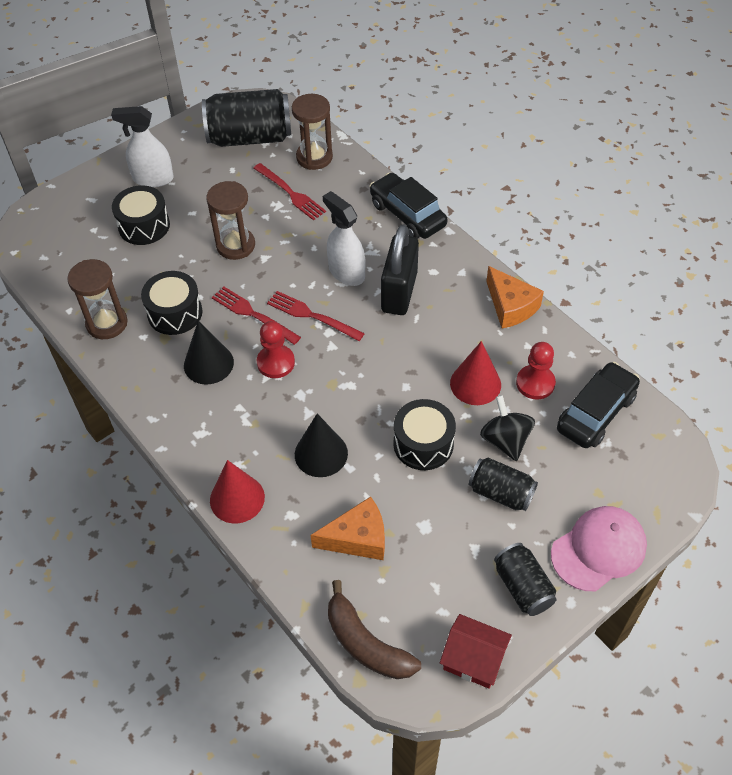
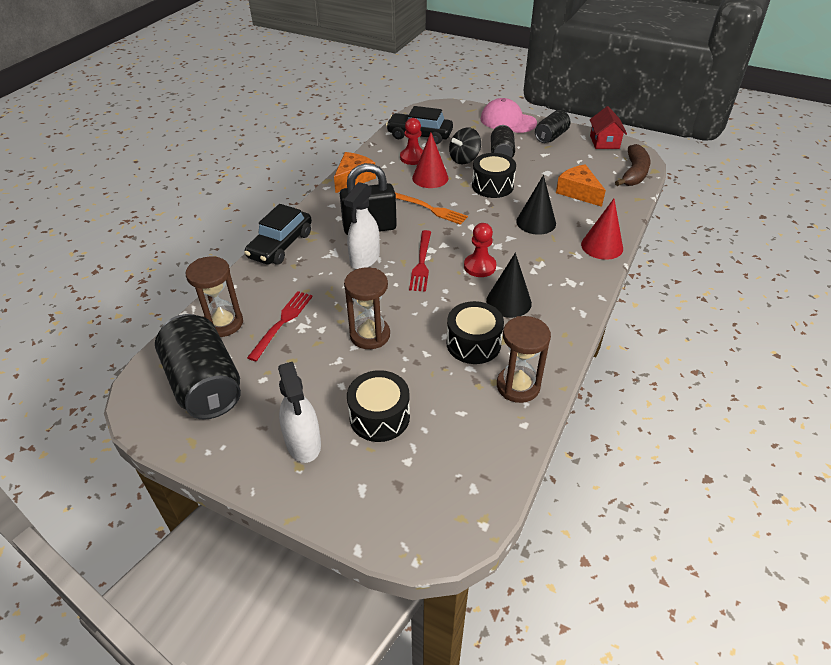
camera: 115 degrees left, 10 degrees down
(252, 314) = (442, 295): red fork -> none
(405, 359) = (431, 209): none -> orange fork

